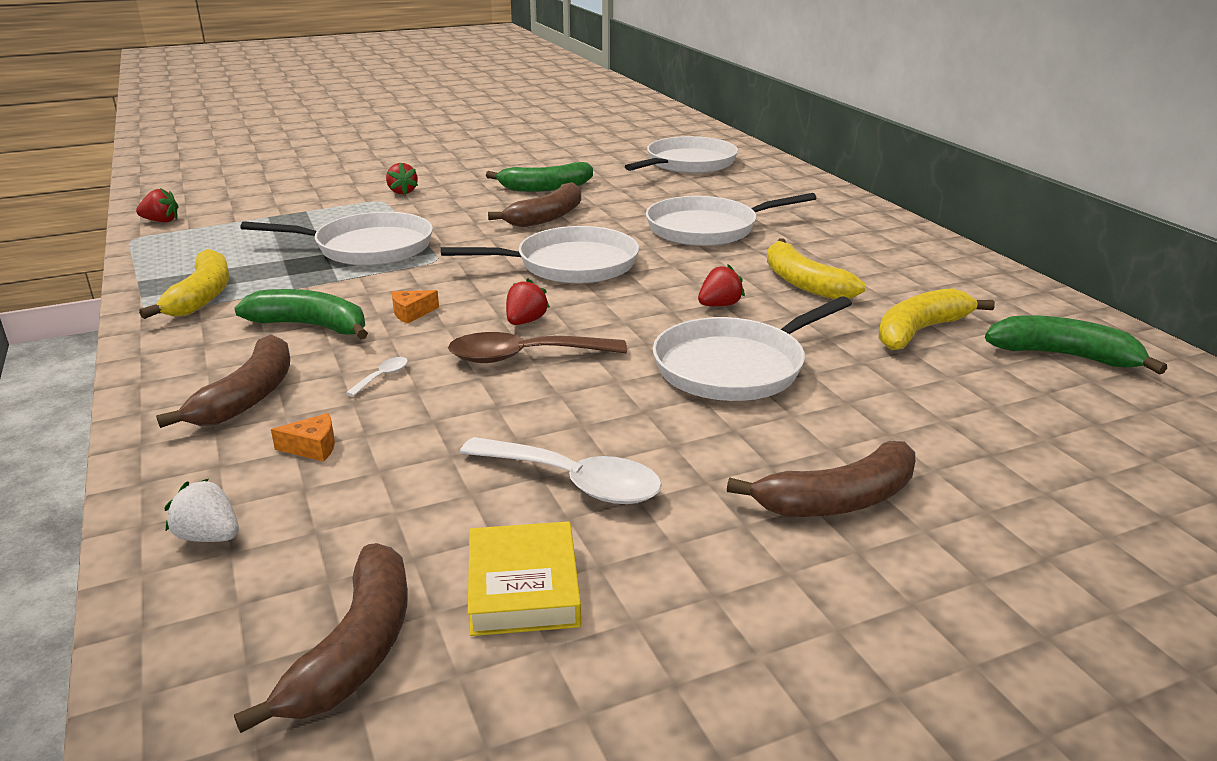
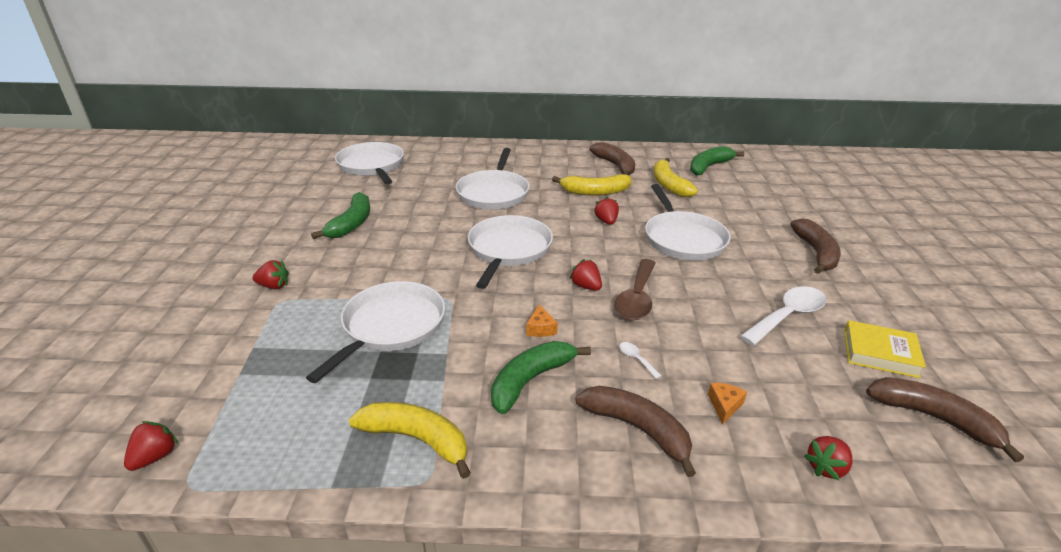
camera: 65 degrees left, 5 degrees up
(209, 537) = (826, 467): white strawberry -> red strawberry
(547, 217) = (413, 237): brown banana -> brown banana (615, 166)

